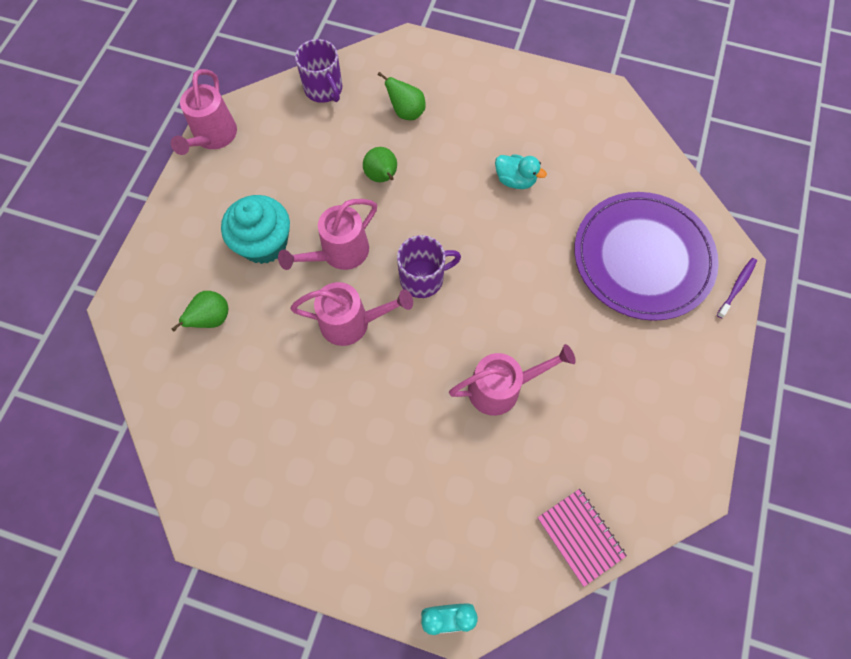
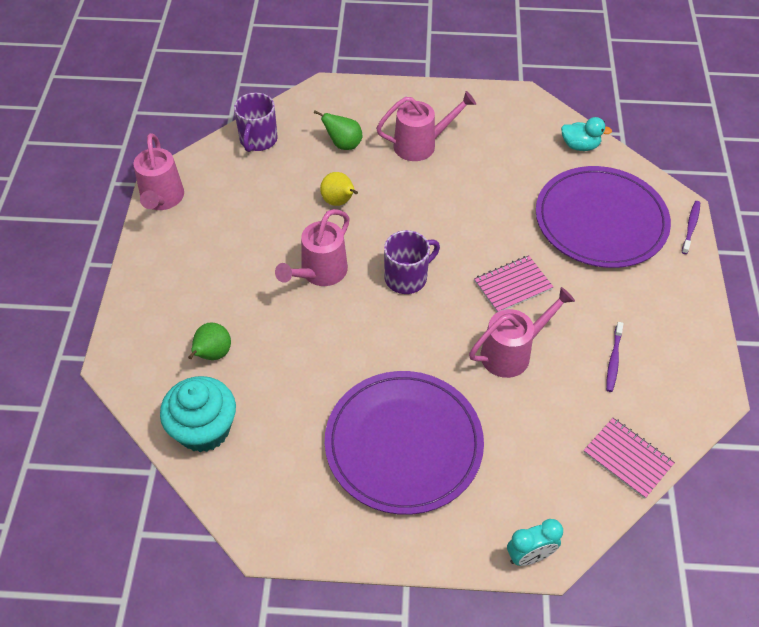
camera: 15 degrees left, 15 degrees down
(264, 243) = (243, 279): turquoise cupcake -> turquoise cupcake (204, 429)
(324, 89) = (258, 140): purple mug -> purple mug turned 60 degrees clockwise
(353, 322) = (353, 328): pink watering can -> pink watering can (421, 145)
(363, 462) = (403, 444): none -> purple plate
(382, 177) = (339, 202): green pear -> yellow pear
(515, 180) = (464, 181): turquoise duck -> turquoise duck (580, 146)
(526, 312) = (513, 285): none -> pink notebook
(602, 422) = (613, 360): none -> purple toothbrush

